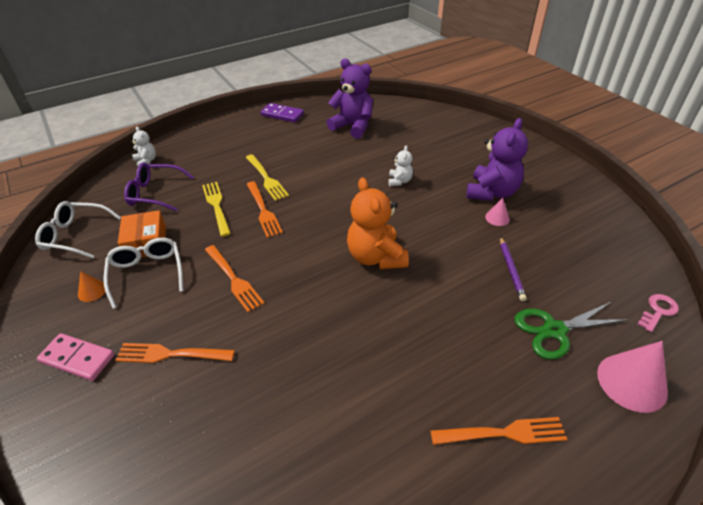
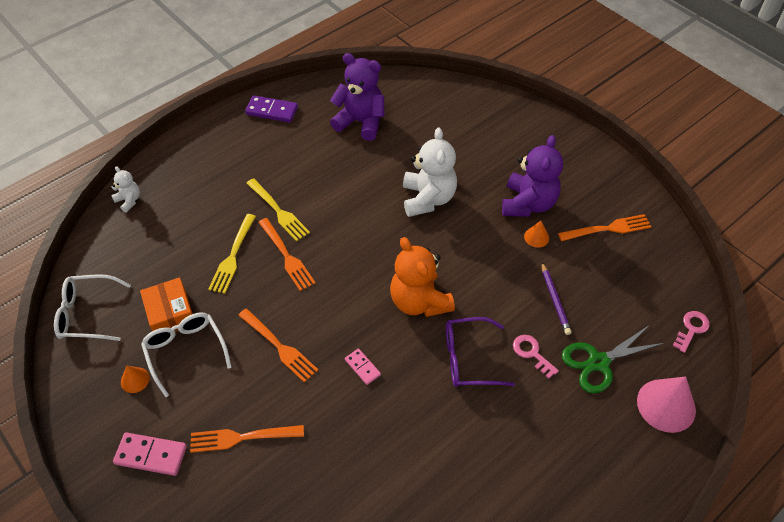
camera: 10 degrees left, 10 degrees up
(155, 193) = (156, 246): purple glasses -> purple glasses (468, 359)
(216, 206) = (233, 256): yellow fork -> yellow fork turned 135 degrees counterclockwise
(308, 306) = (362, 367): none -> pink domino
(399, 181) = (428, 199): white teddy bear -> white teddy bear, size x2.00
(483, 314) = (532, 353): none -> pink key
(497, 218) = (536, 237): pink cone -> orange cone
(503, 433) = (559, 468): orange fork -> orange fork (608, 229)

